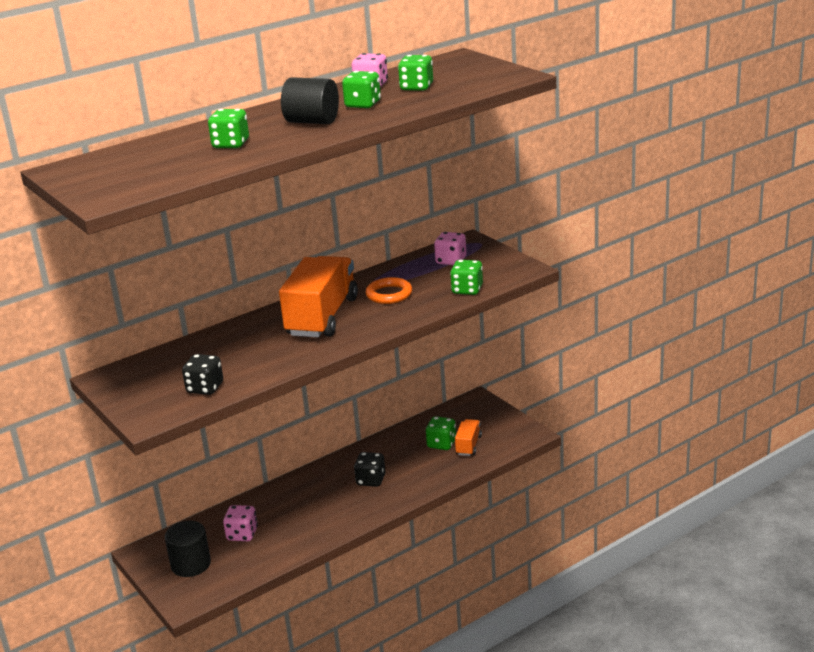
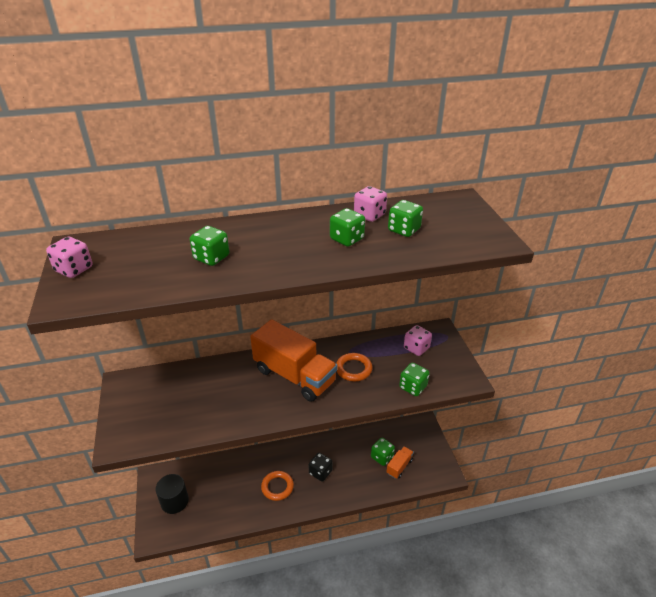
camera: 20 degrees right, 10 degrees up
(205, 388) = (173, 423): black dice -> none
(242, 534) = (218, 487): pink dice -> pink dice (74, 269)
(312, 121) = (293, 249): black cylinder -> none
(322, 317) = (294, 376): orange truck -> orange truck turned 90 degrees clockwise
(323, 509) = (277, 487): none -> orange ring

